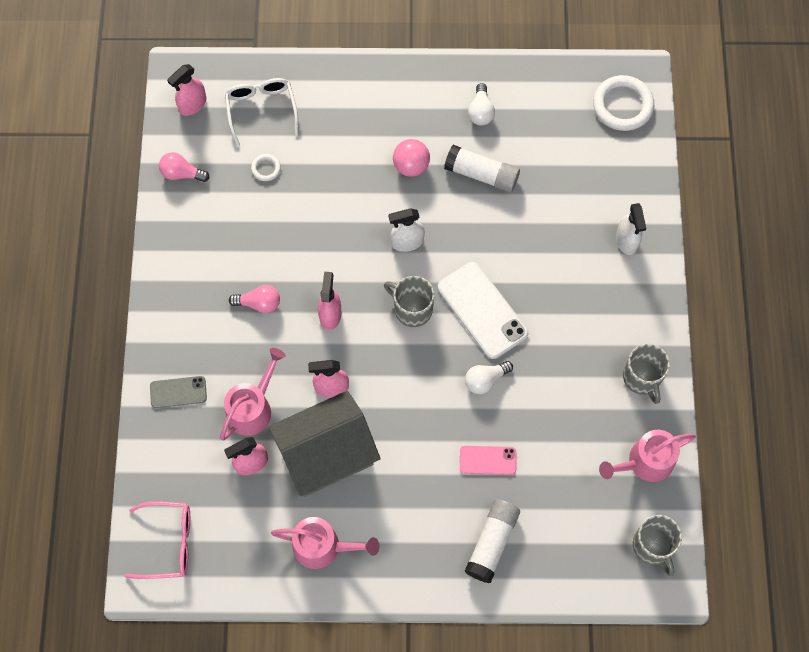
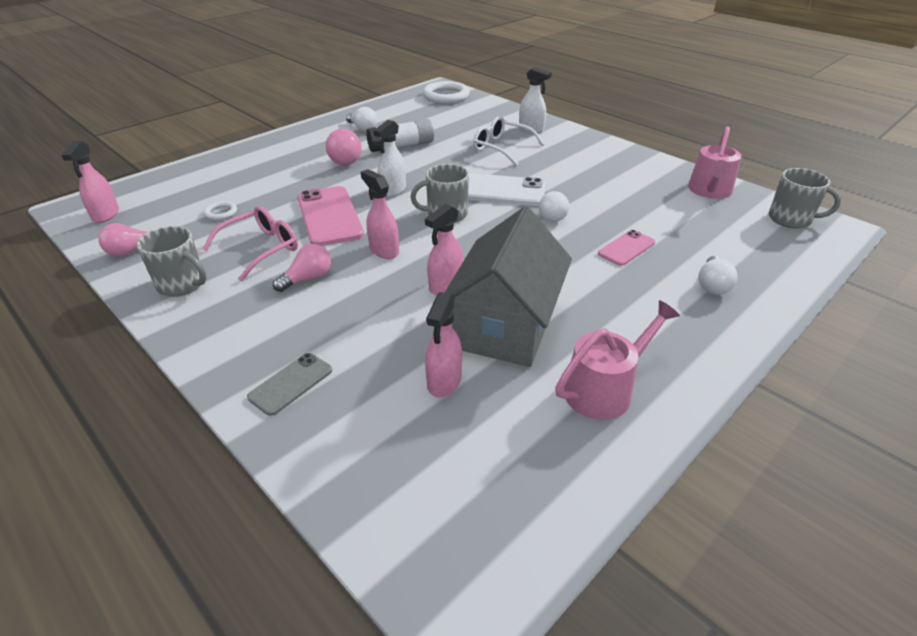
camera: 45 degrees left, 30 degrees down
(168, 543) = (442, 528): pink glasses -> pink glasses (260, 249)
(252, 408) = (390, 343): pink watering can -> none
(261, 110) = (182, 191): white glasses -> white glasses (502, 148)
(332, 239) = (329, 216): none -> pink phone
(492, 543) = (712, 285): white glue stick -> white light bulb
(642, 378) = (638, 164): grey mug -> grey mug (182, 284)

